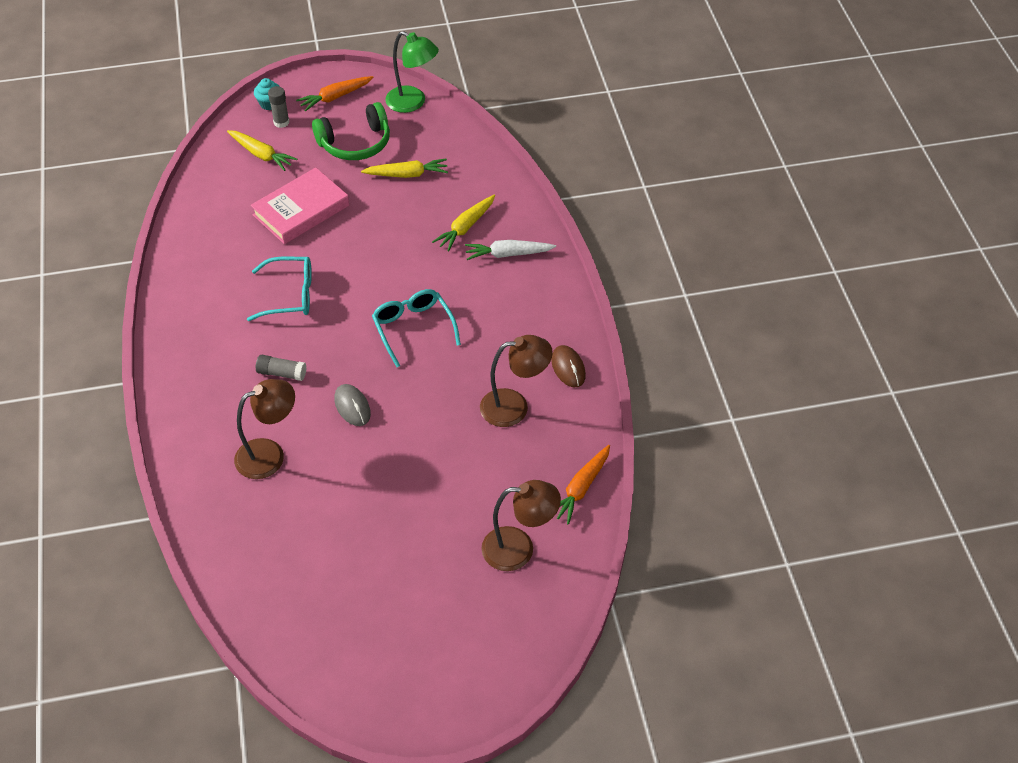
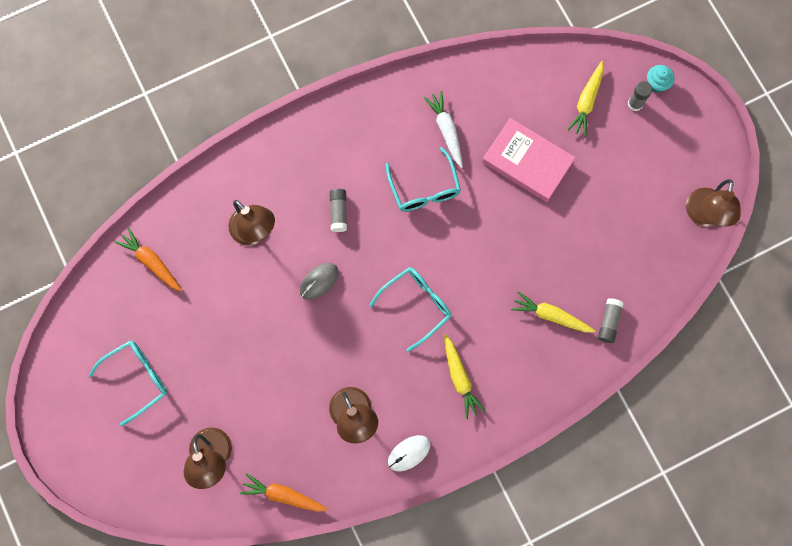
camera: 75 degrees right, 25 degrees up
(335, 97) = (686, 140): orange carrot -> orange carrot (151, 262)
(355, 143) = (629, 181): green headphones -> none
(397, 610) = (137, 379): none -> turquoise glasses
(407, 174) = (603, 241): yellow carrot -> yellow carrot (460, 378)
(413, 103) = (703, 216): green lamp -> brown lamp
(488, 188) = (609, 322): none -> grey glue stick
(508, 254) = (529, 364): white carrot -> white carrot (446, 130)
(568, 368) = (409, 453): brown mouse -> white mouse

